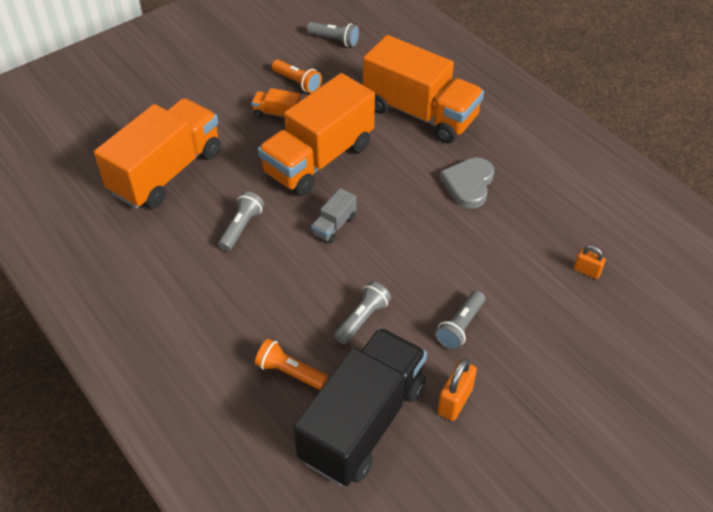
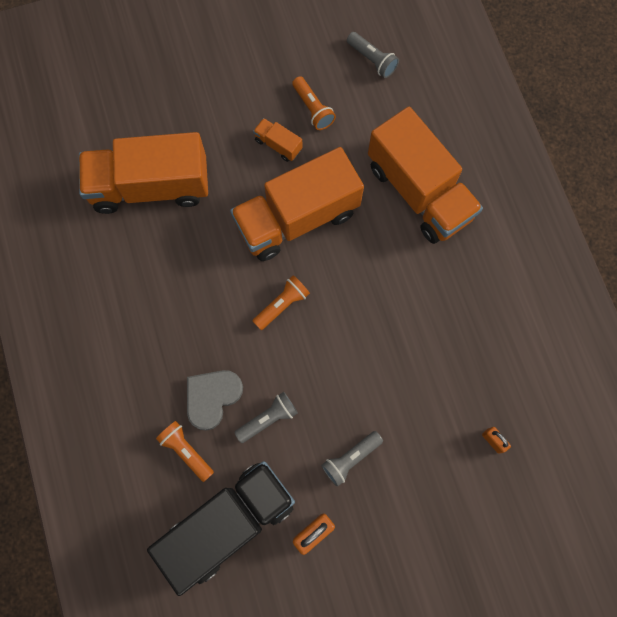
camera: 20 degrees right, 25 degrees up
(166, 172) = (151, 186): orange truck -> orange truck turned 150 degrees counterclockwise
(241, 227) = (197, 277): grey flashlight -> none
(334, 225) = (282, 305): grey truck -> orange flashlight
(468, 184) = (428, 299): grey heart -> grey heart (212, 397)

